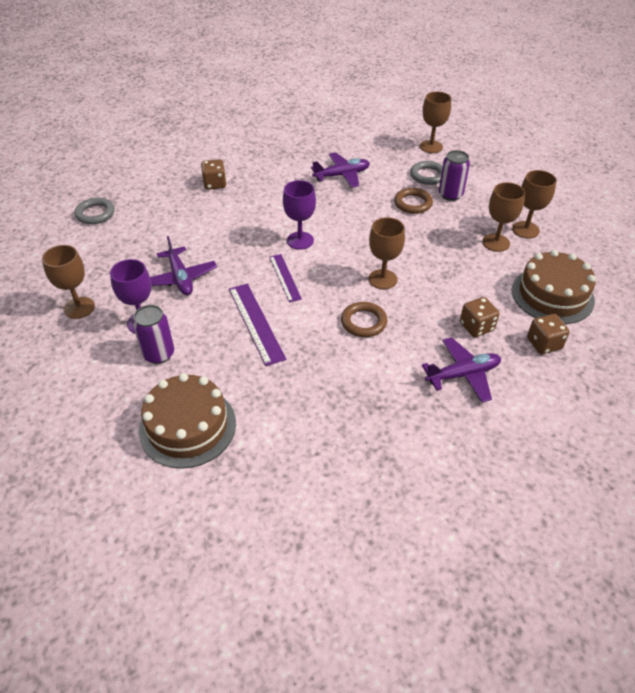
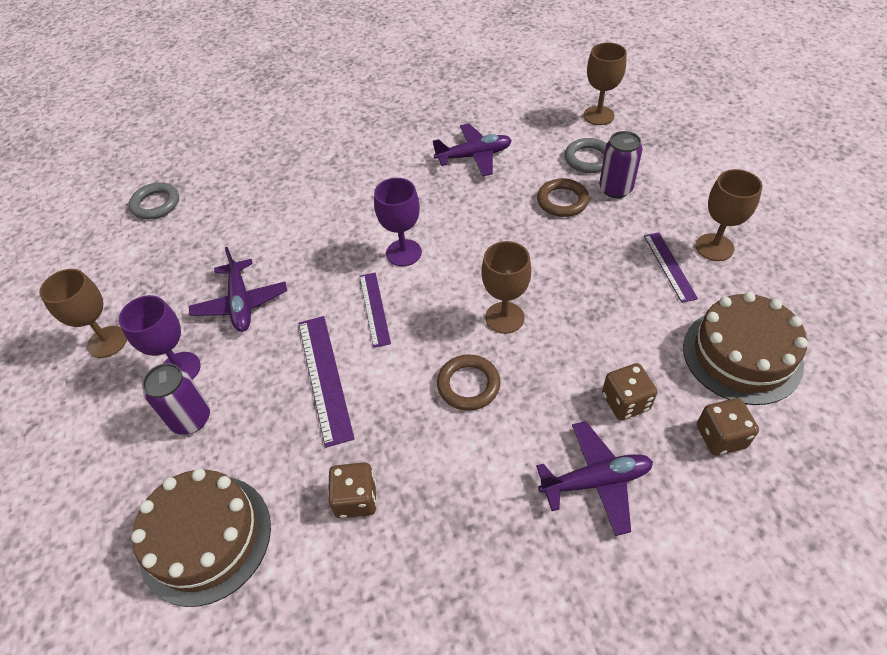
camera: 10 degrees right, 5 degrees up
(215, 184) = (310, 165): brown dice -> brown dice (356, 499)
(496, 243) = (669, 266): brown goblet -> purple ruler

